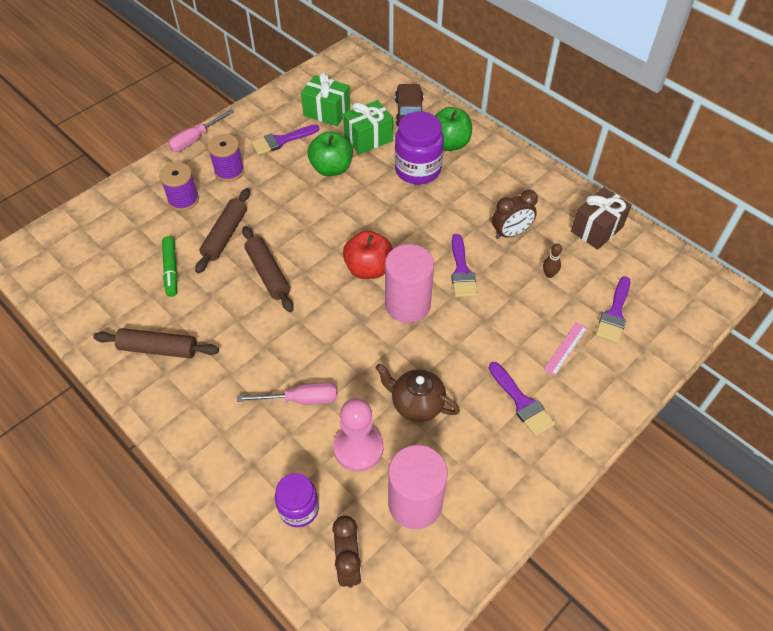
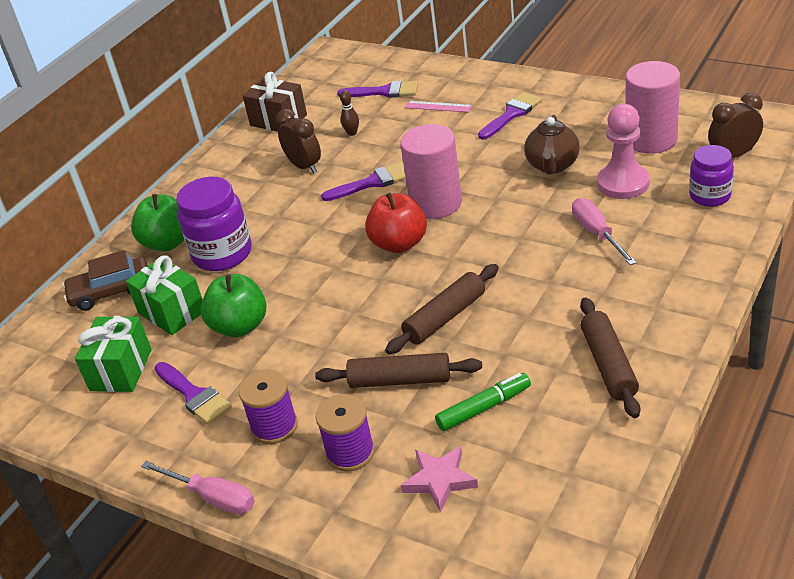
camera: 100 degrees left, 15 degrees down
(133, 234) = (439, 480): none -> pink star

